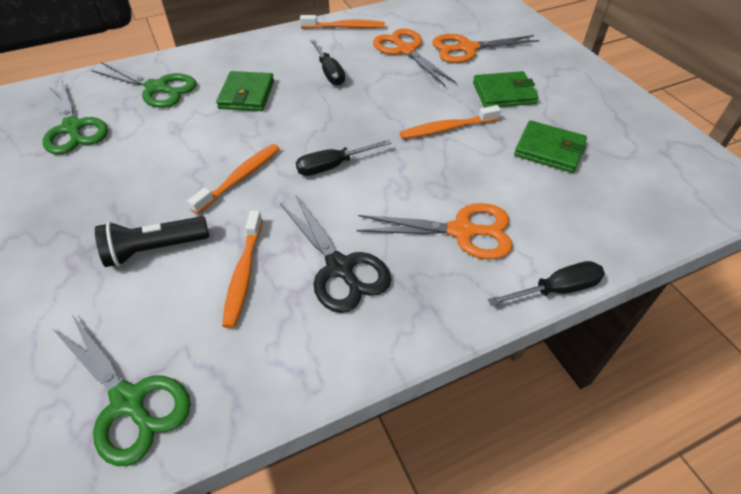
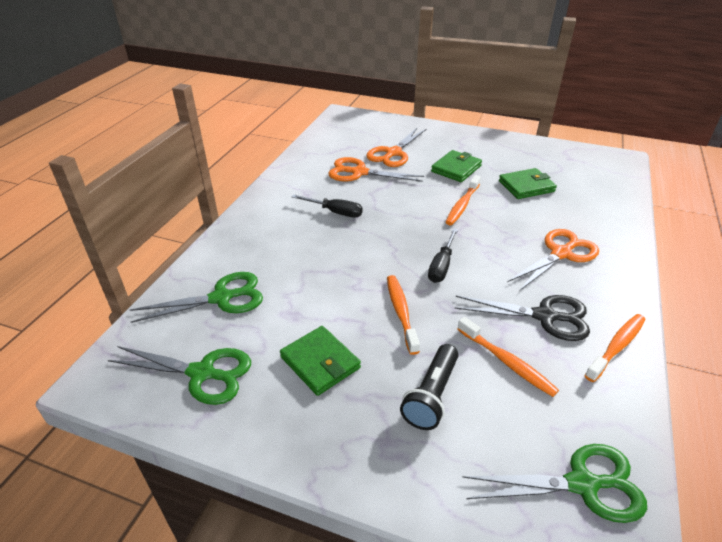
camera: 45 degrees left, 10 degrees down
(247, 95) = (304, 259): green wallet -> green wallet (320, 362)
(345, 27) = (292, 177): orange toothbrush -> orange toothbrush (616, 346)
(556, 289) = (638, 251): black screwdriver -> none

